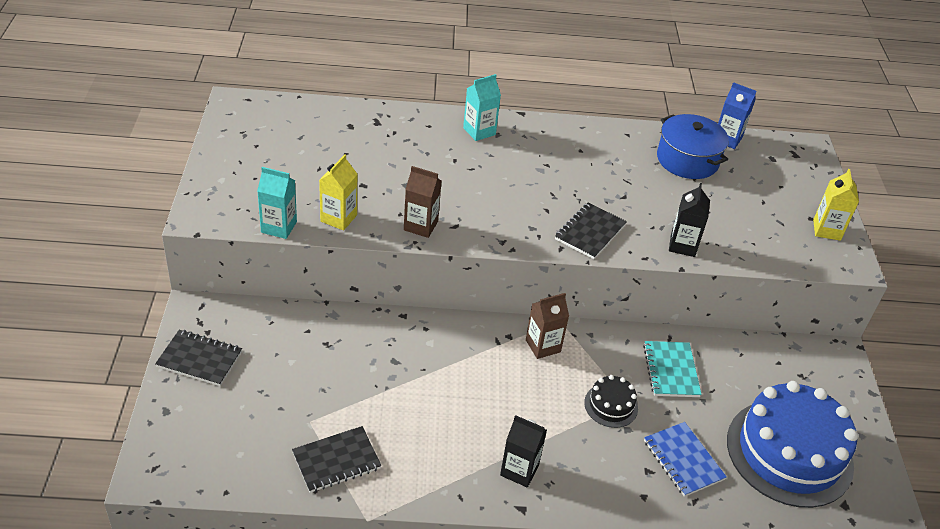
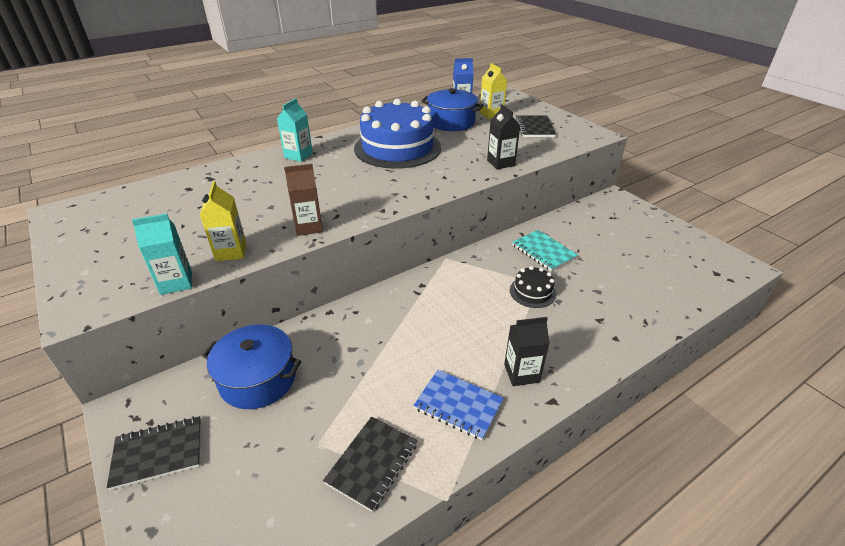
camera: 30 degrees left, 5 degrees down
(302, 343) = (258, 379): none -> blue pot
(543, 346) = (451, 279): brown carton -> none
(590, 232) = (437, 180): black notebook -> black notebook (535, 128)
(683, 460) = (610, 300): blue notebook -> blue notebook (458, 405)
(789, 452) = (656, 261): blue cake -> blue cake (397, 148)
(826, 230) = (565, 125): yellow carton -> yellow carton (491, 114)

